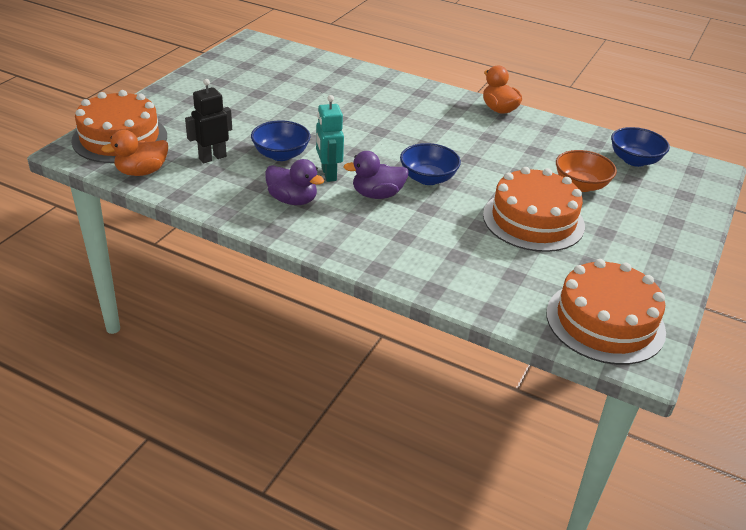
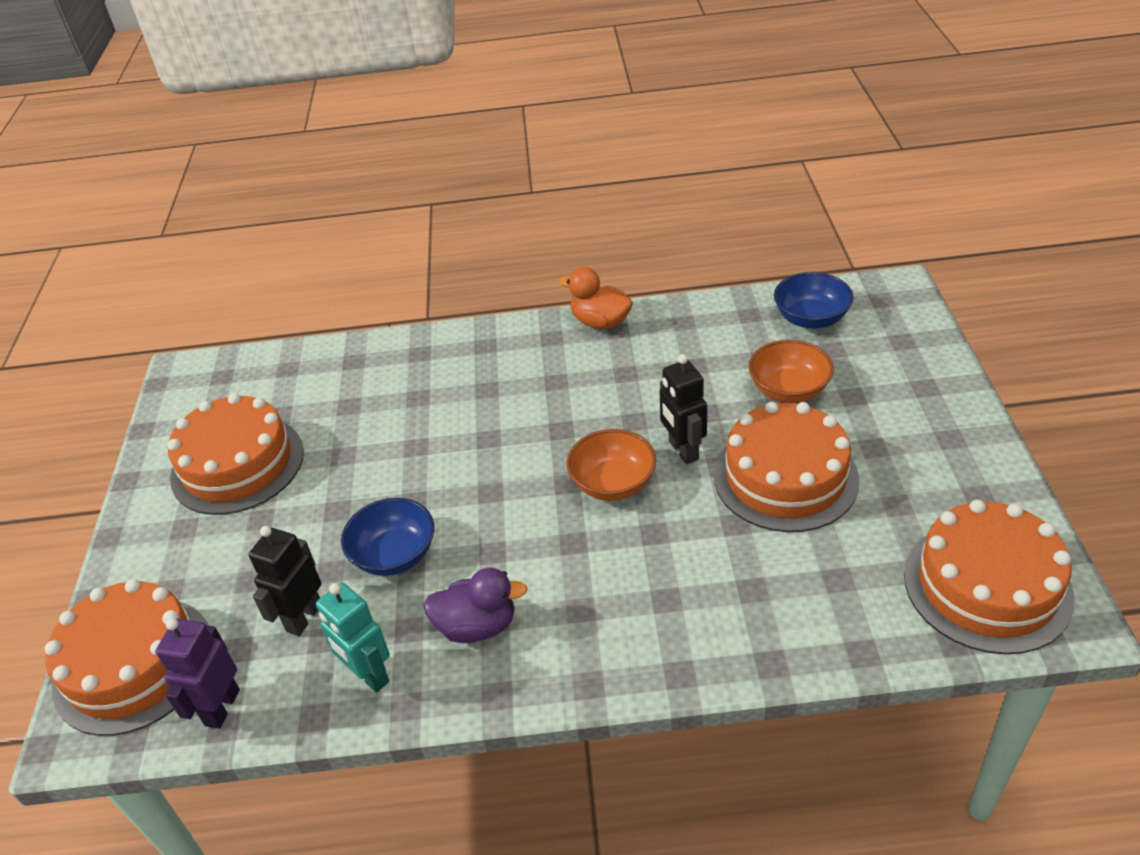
camera: 25 degrees left, 5 degrees up
(142, 172) = (222, 707): orange duck -> purple robot
(241, 87) = (237, 464): none -> orange cake
(328, 174) = (485, 551): turquoise robot -> turquoise robot (369, 675)
(377, 195) = (575, 549): purple duck -> none
(428, 178) = (613, 483): blue bowl -> orange bowl
(484, 183) = (683, 450): none -> black robot

